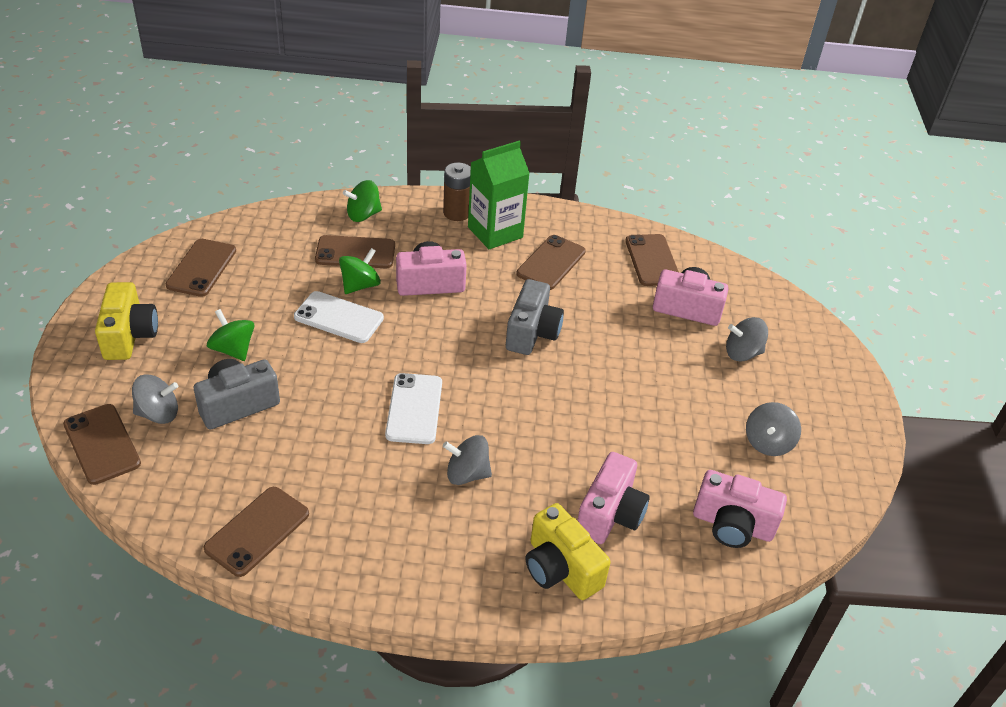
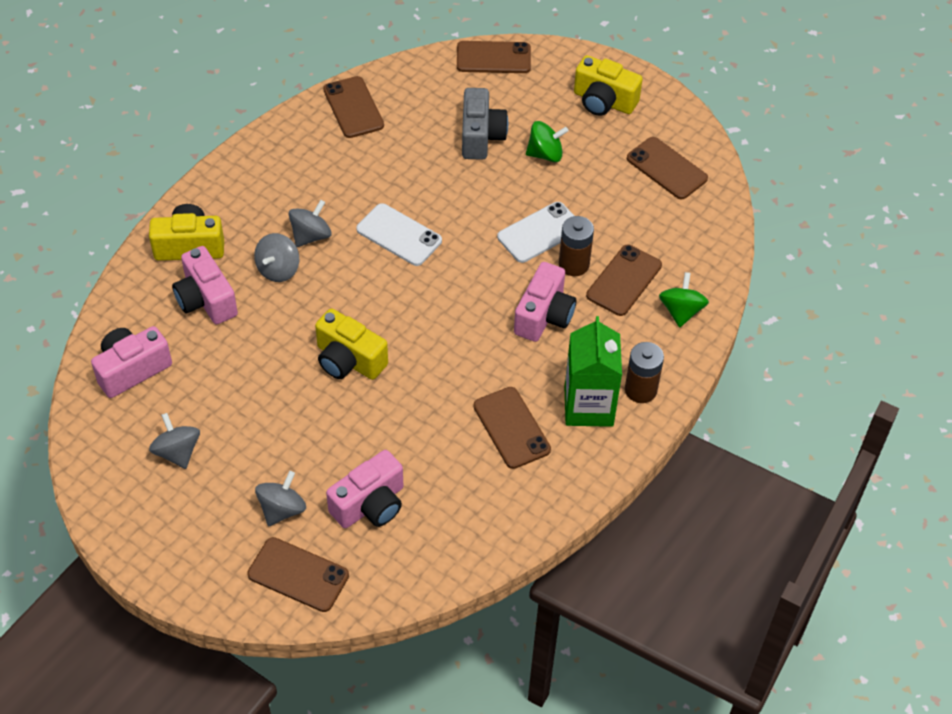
camera: 125 degrees right, 10 degrees up
(158, 413) = (503, 93): grey spinning top -> grey spinning top (278, 269)
(360, 285) = (574, 264): green spinning top -> brown battery
(532, 332) = (427, 358): grey camera -> none
(579, 378) = (349, 360): none -> yellow camera
(652, 260) = (457, 521): brown phone -> brown phone (298, 575)

